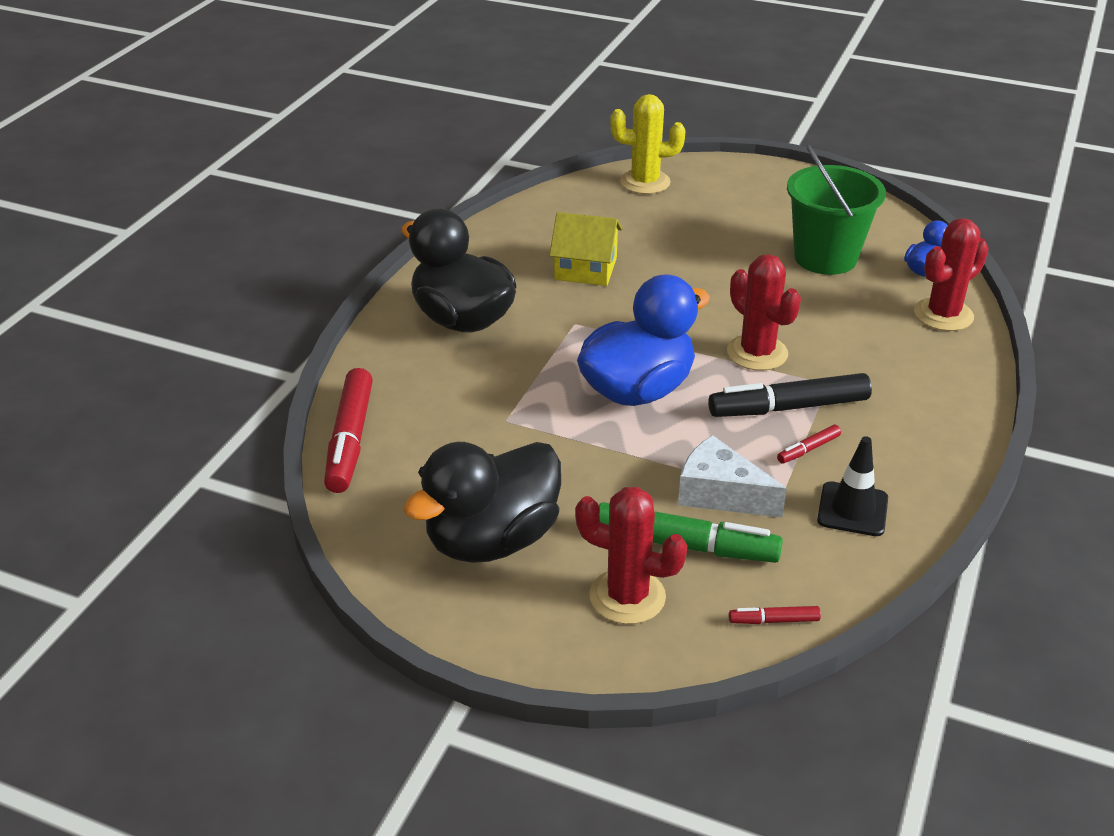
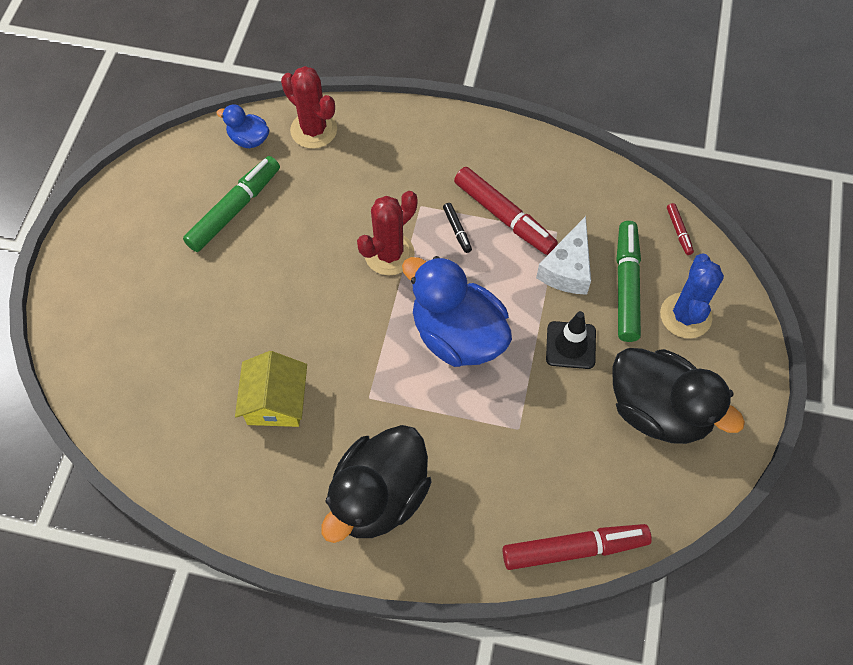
camera: 100 degrees left, 25 degrees up
(627, 596) = (685, 316): red cactus -> blue cactus
(645, 182) = (99, 369): yellow cactus -> none
(788, 407) = (457, 230): black marker -> black marker, size x0.46
(808, 449) = (504, 216): red marker -> red marker, size x2.18
(825, 257) = (234, 209): green bucket -> green marker
(852, 509) = (562, 190): black traffic cone -> black traffic cone (570, 345)

